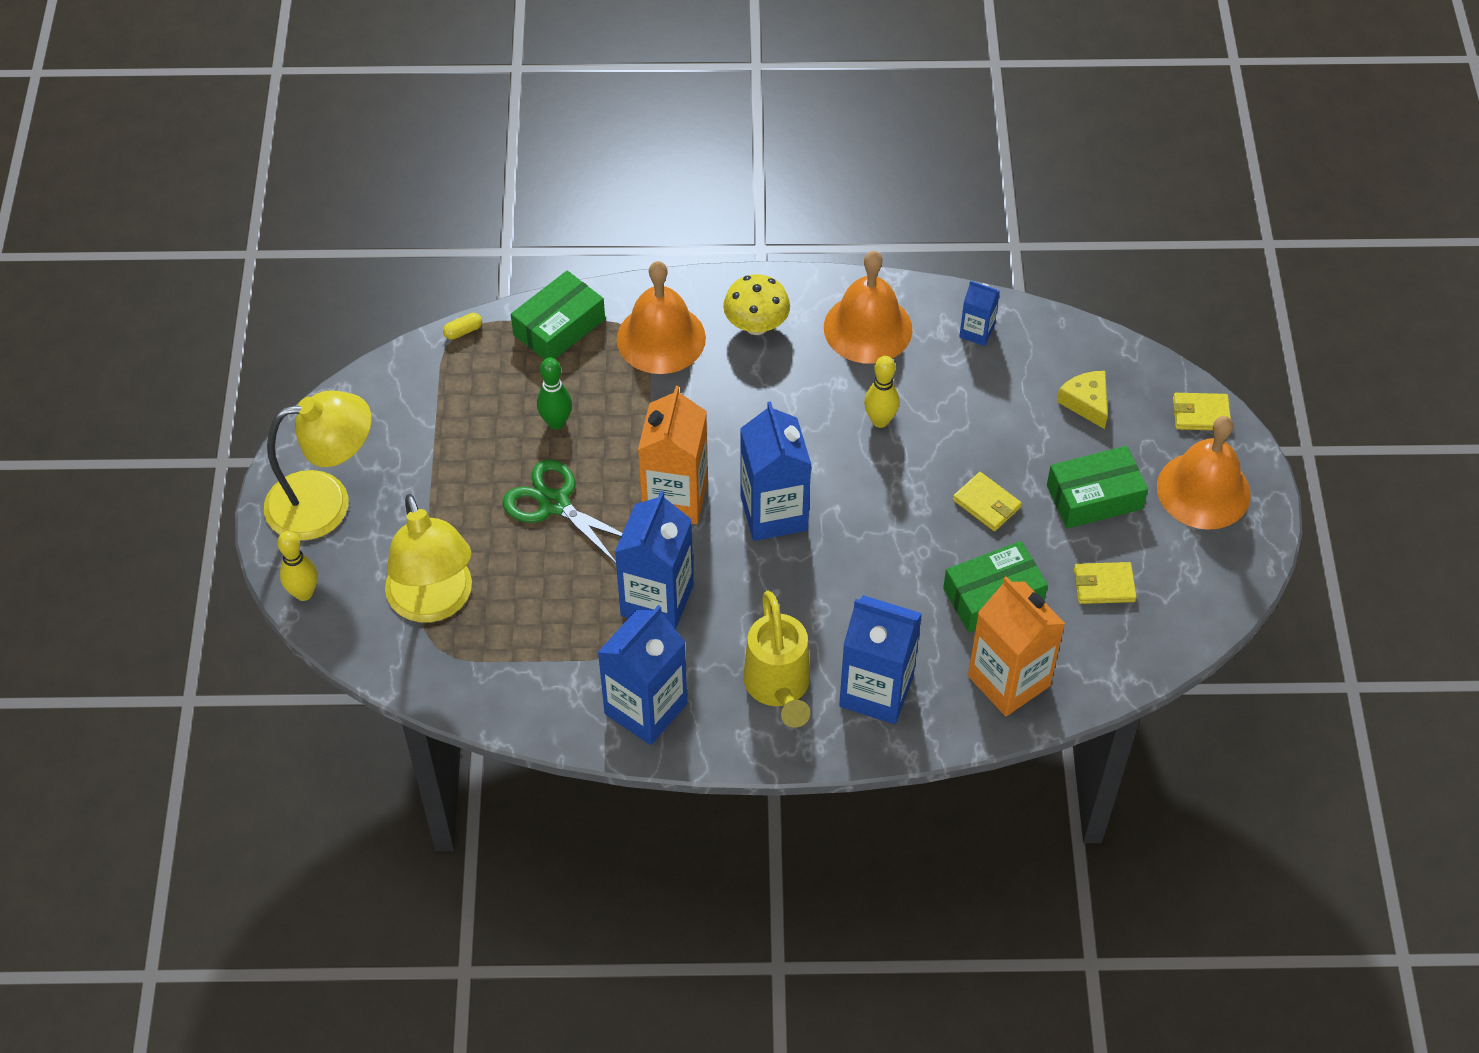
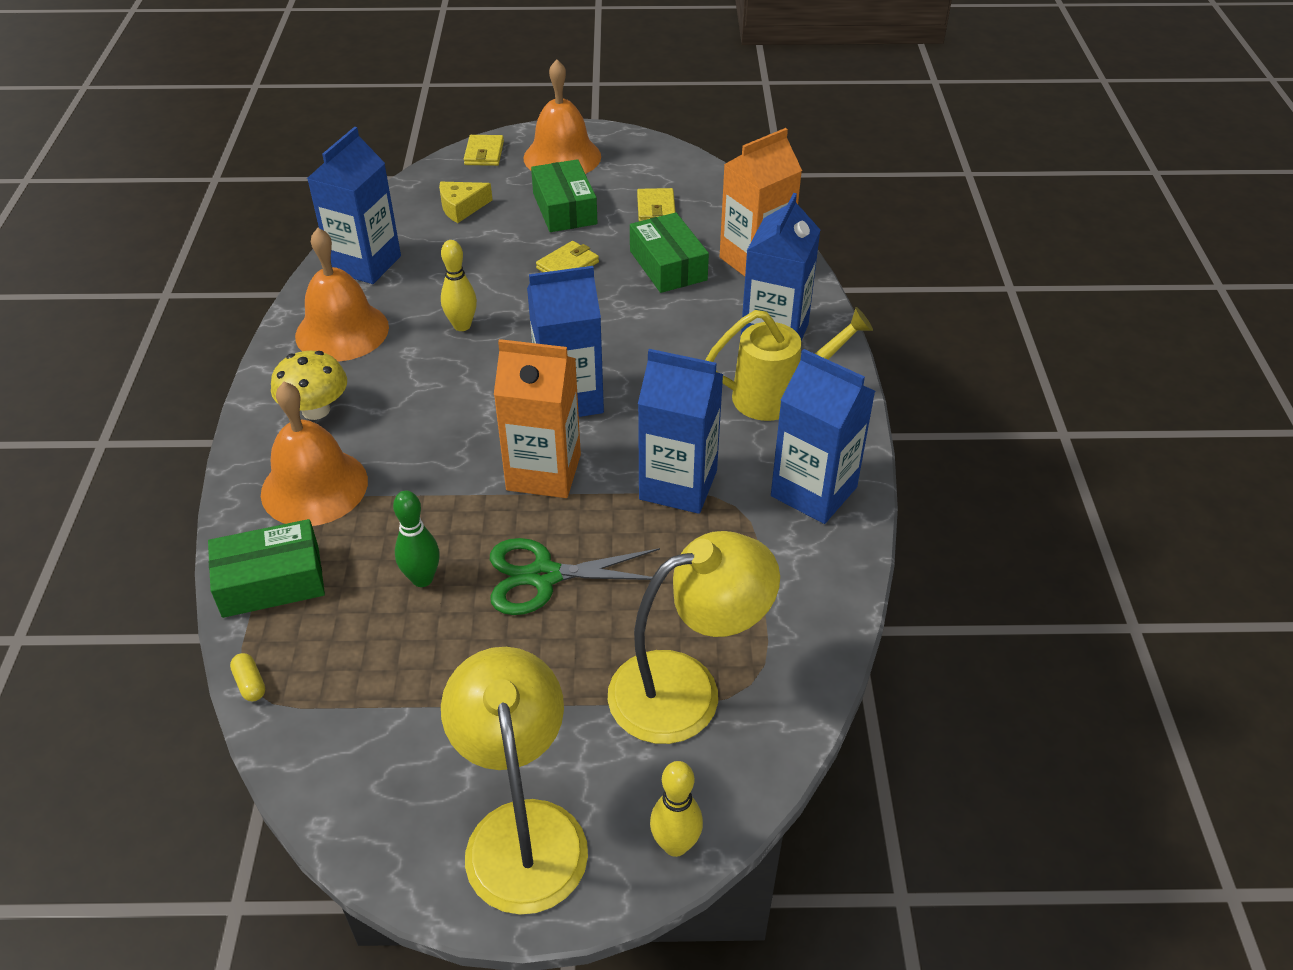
camera: 90 degrees left, 10 degrees down
(554, 504) = (544, 576): green scissors -> green scissors turned 45 degrees clockwise
(559, 327) = (271, 581): green box -> green box turned 60 degrees counterclockwise
(976, 332) = (365, 264): blue carton -> blue carton, size x1.95

